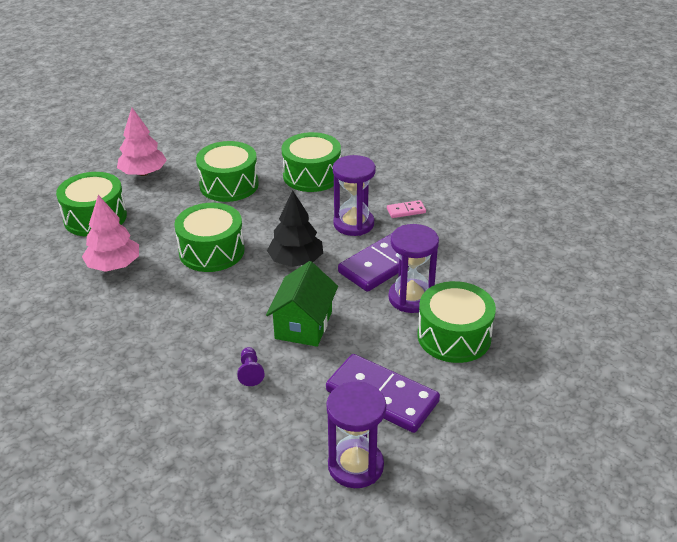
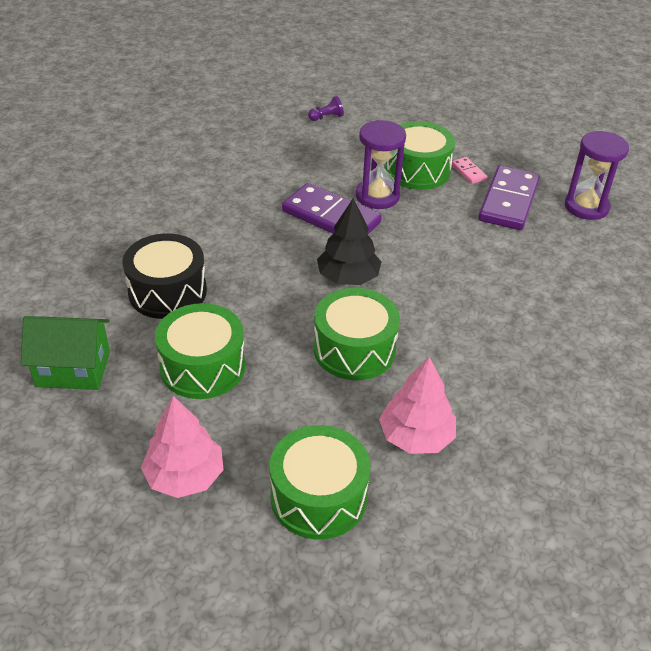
camera: 105 degrees left, 5 degrees up
(250, 372) = (526, 279): purple pawn -> purple pawn (326, 117)
(303, 325) = (446, 256): green house -> green house (73, 369)
(312, 175) = (167, 292): green drum -> black drum
(353, 224) = (266, 244): purple hourglass -> none
(406, 211) = (232, 210): pink domino -> pink domino (468, 172)

